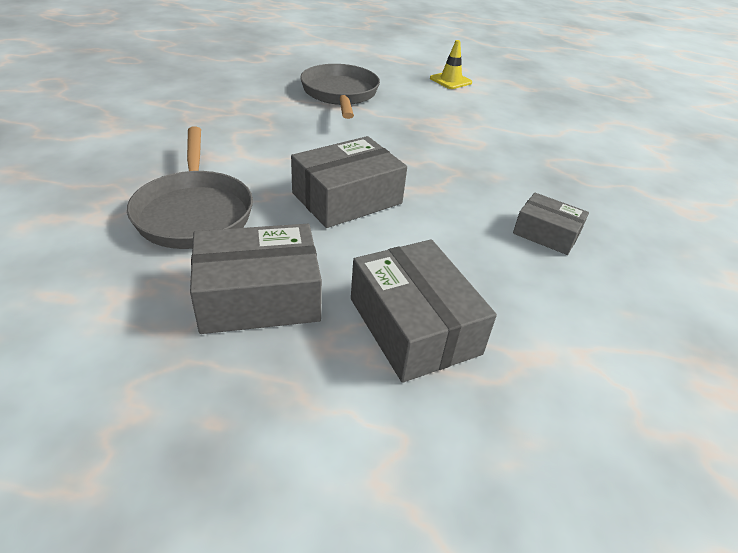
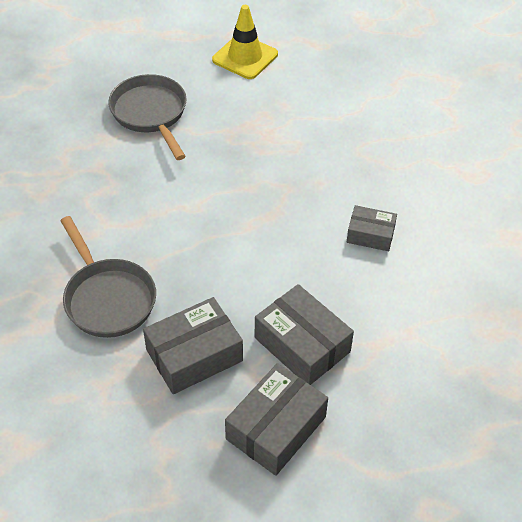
camera: 15 degrees left, 10 degrees up
(347, 198) = (213, 246): grey box -> grey box (276, 428)
(450, 80) = (245, 57): yellow traffic cone -> yellow traffic cone, size x1.56

